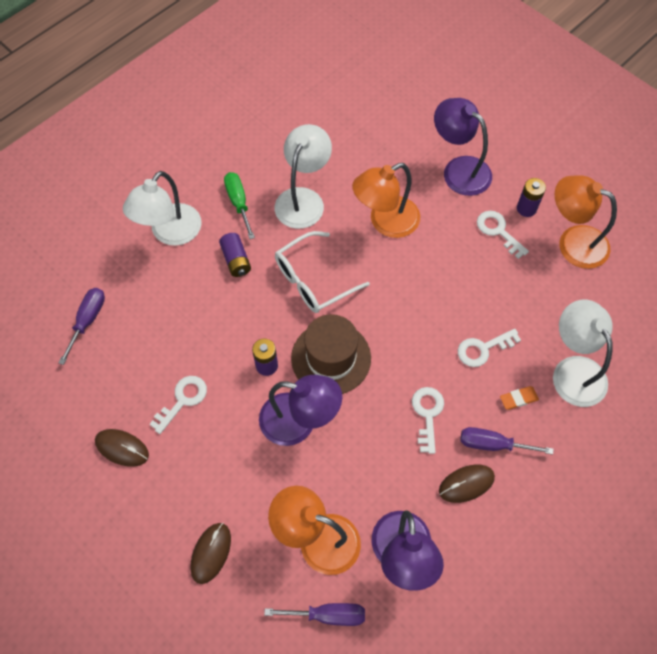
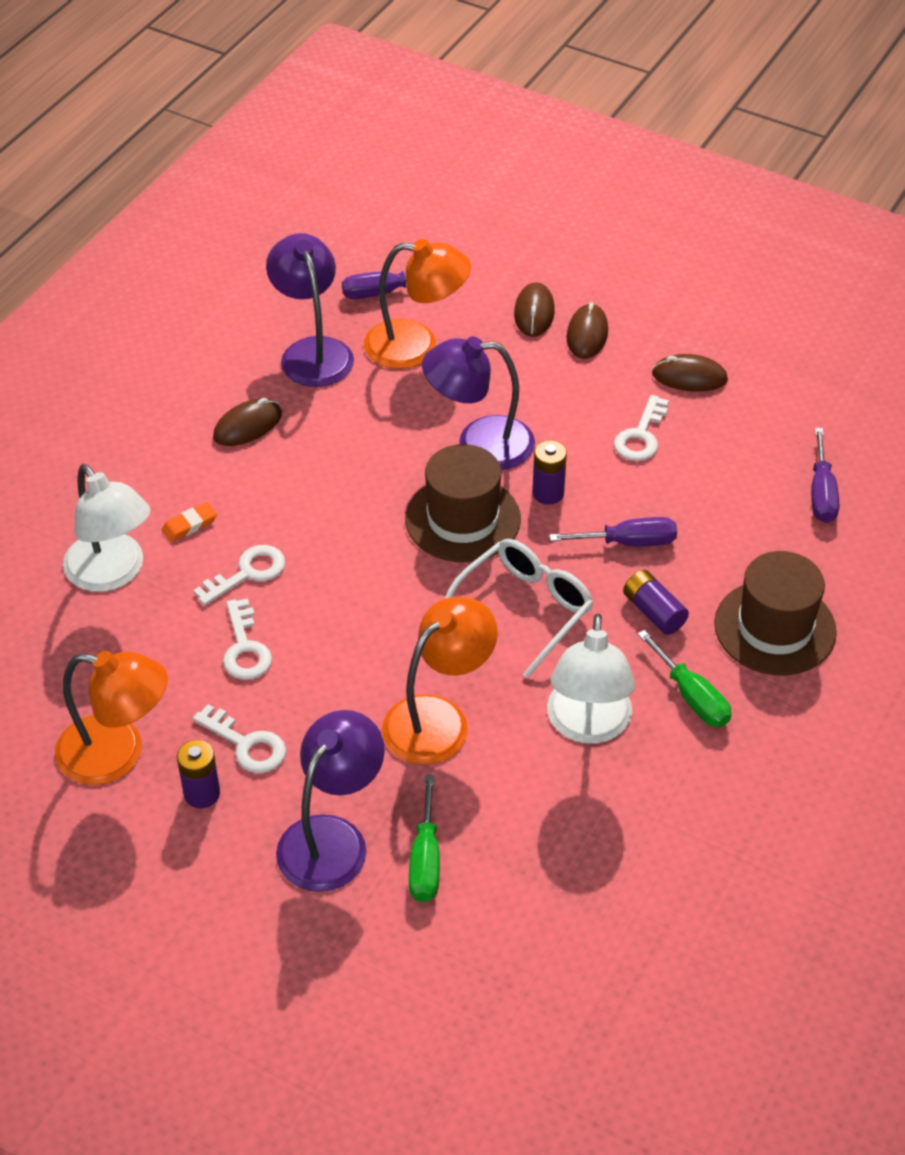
camera: 165 degrees right, 15 degrees down
(170, 233) = (775, 628): white lamp -> brown hat
(178, 515) = (587, 334): none -> brown mouse
(413, 148) = (425, 860): none -> green screwdriver
(427, 414) = (312, 484): white key -> white key (245, 648)
(459, 169) = (332, 838): purple lamp -> purple lamp turned 90 degrees counterclockwise
(492, 444) = (219, 470): purple screwdriver -> purple screwdriver (628, 542)

